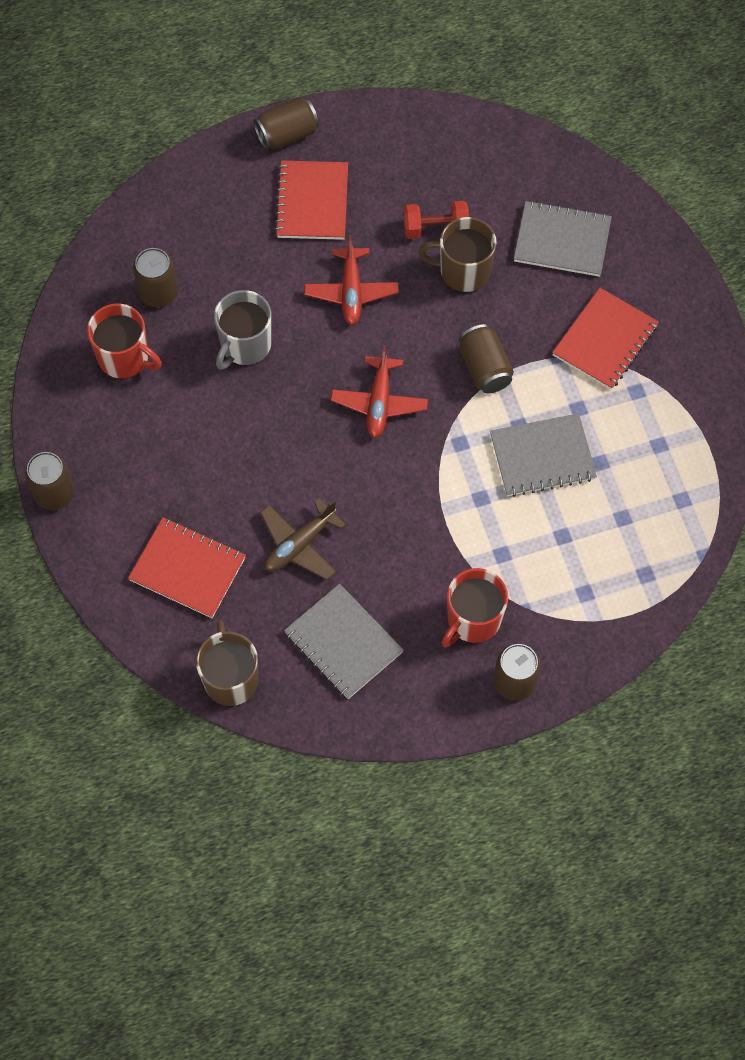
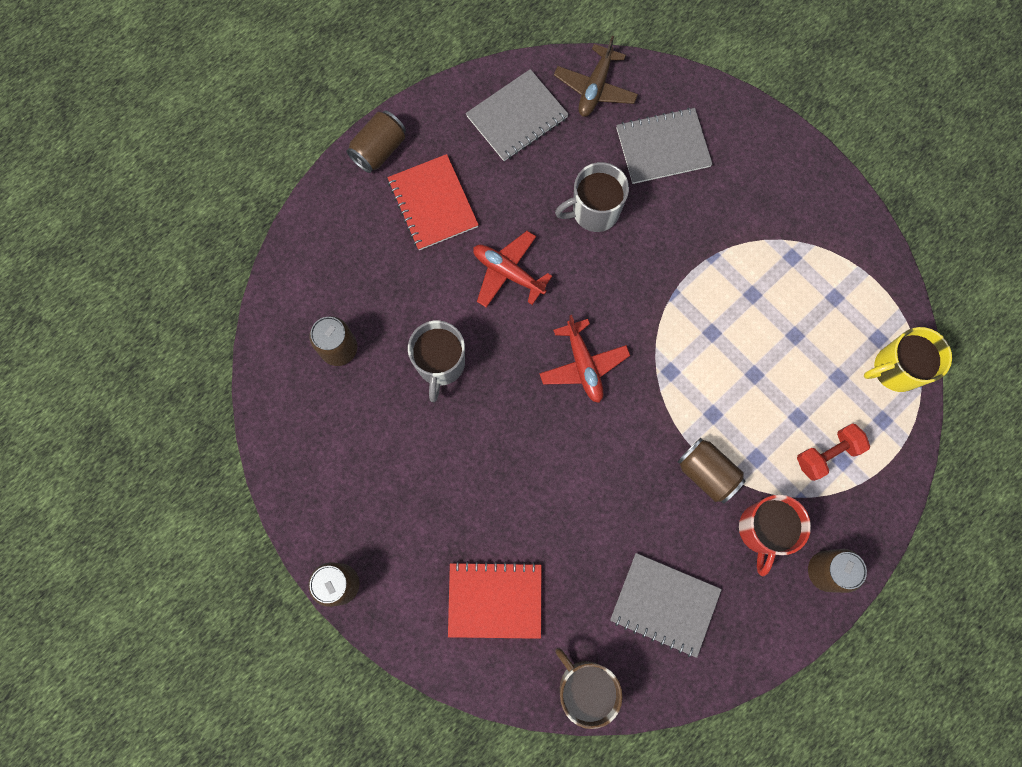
camera: 25 degrees left, 10 degrees up
(125, 358) = (339, 424): red mug -> none
(299, 544) = (581, 530): brown plane -> brown plane (595, 88)
(351, 292) = (508, 273): red plane -> red plane turned 150 degrees clockwise
(435, 228) = (551, 182): red dumbbell -> red dumbbell (827, 454)
(463, 271) = (594, 211): brown mug -> grey mug
(484, 368) = (656, 293): brown can -> brown can (707, 473)
(542, 456) = (745, 352): grey notebook -> grey notebook (517, 117)
(605, 340) = (743, 222): red notebook -> none
(684, 534) = (895, 369): none -> yellow mug

